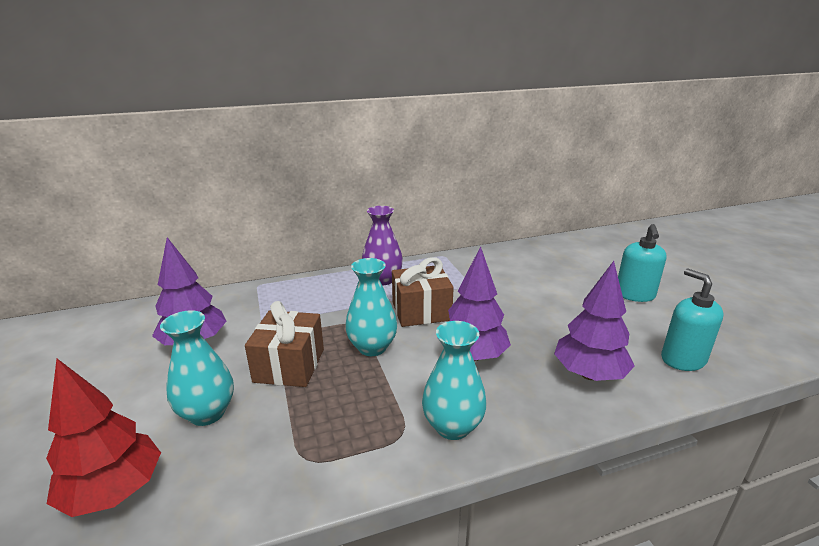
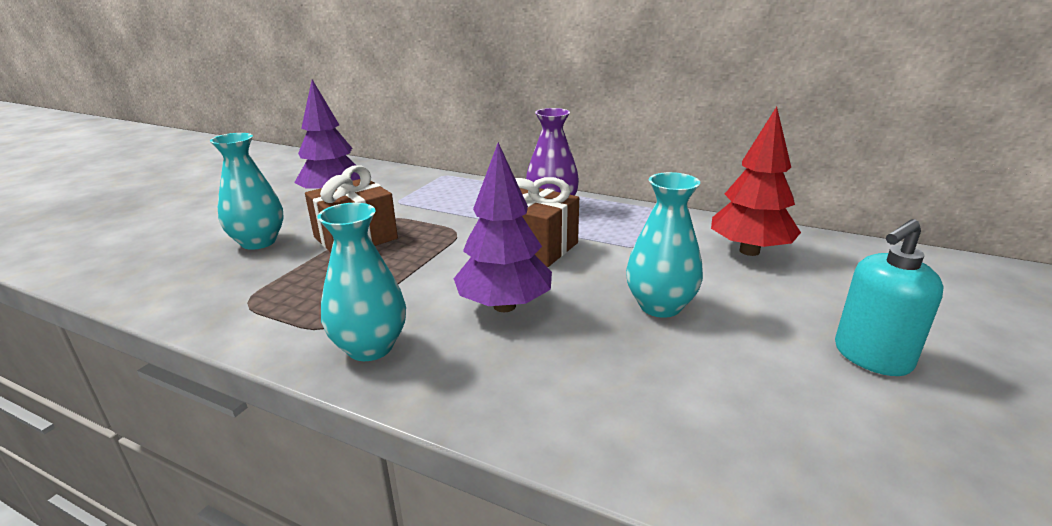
camera: 45 degrees right, 0 degrees up
(114, 492) = (148, 258): red tree -> red tree (749, 251)
(372, 347) = (434, 255): turquoise vase -> turquoise vase (660, 306)
(589, 374) = (595, 394): purple tree -> none
(682, 359) = (782, 467): turquoise soap dispenser -> none

